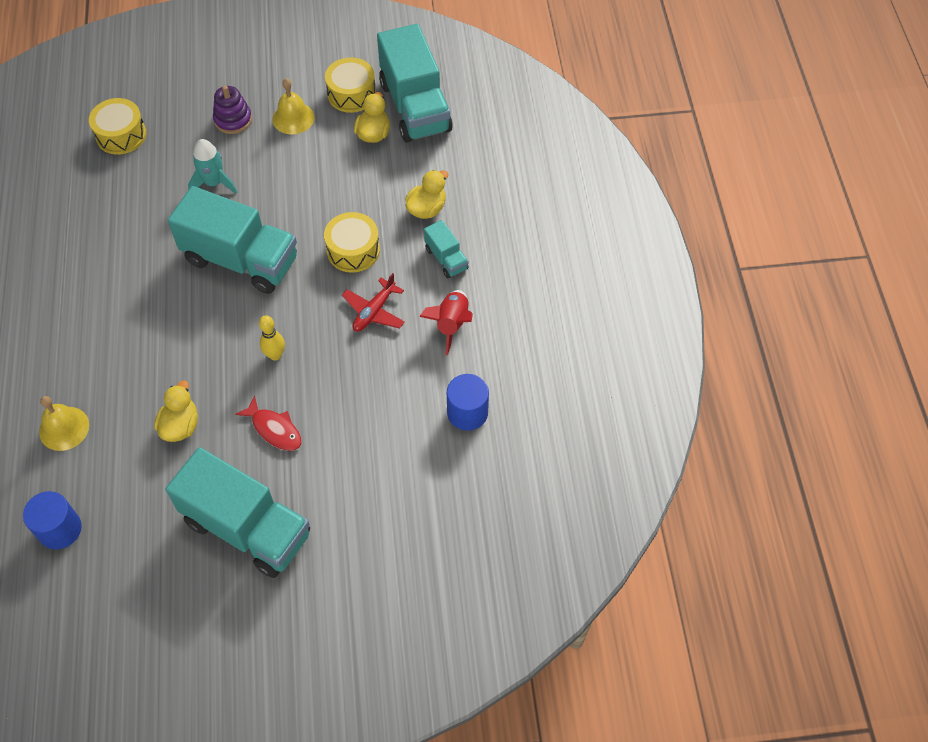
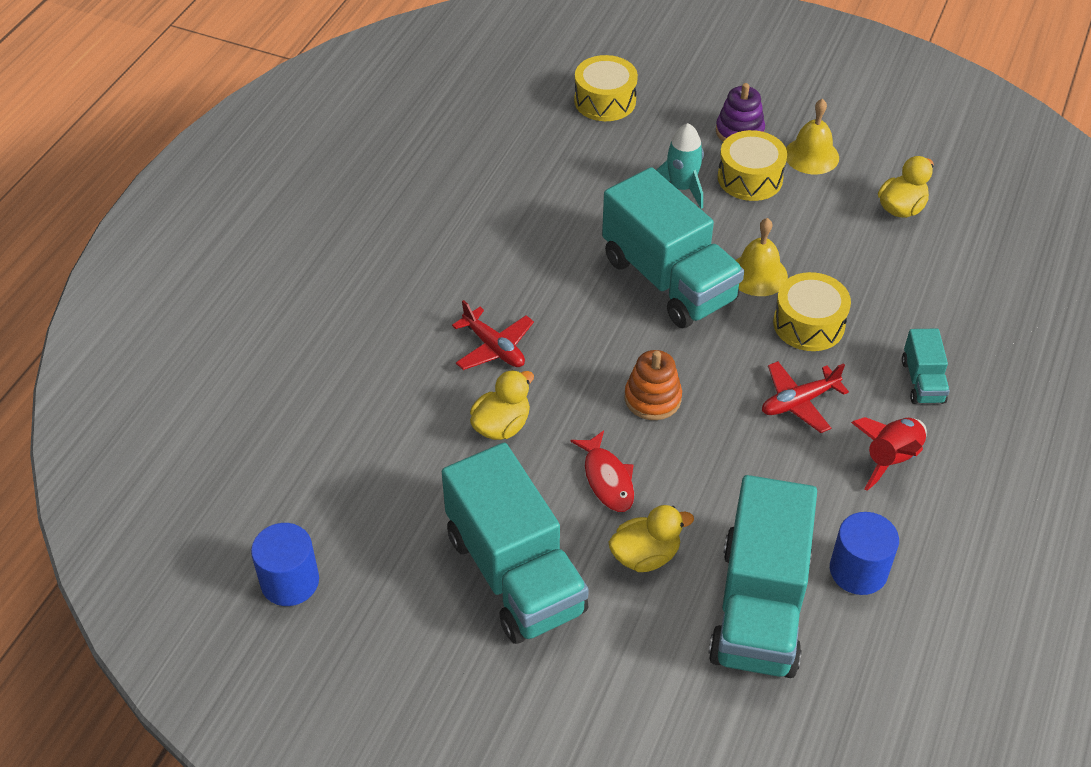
camera: 30 degrees right, 10 degrees down
(60, 529) = (309, 473): blue cylinder -> blue cylinder (290, 581)
(64, 428) = (374, 370): yellow bell -> yellow bell (758, 274)
(143, 369) = (494, 347): none -> red plane
(275, 355) = (652, 398): yellow bowling pin -> orange stacking toy
(351, 94) = (896, 156): yellow drum -> yellow drum (750, 178)
(415, 107) = (969, 199): turquoise truck -> turquoise truck (759, 607)
(427, 209) = (926, 315): yellow duck -> yellow duck (645, 556)

